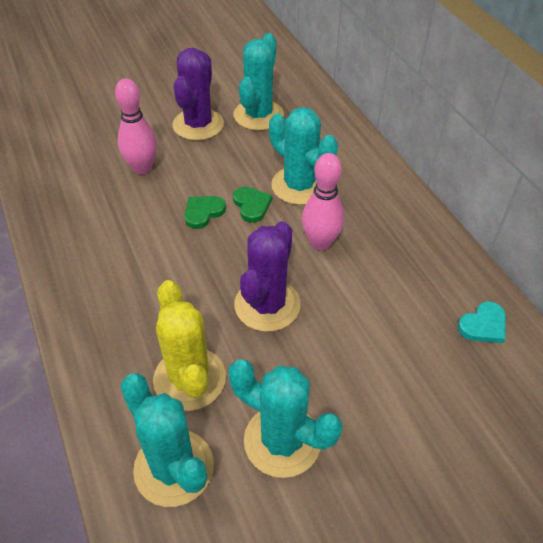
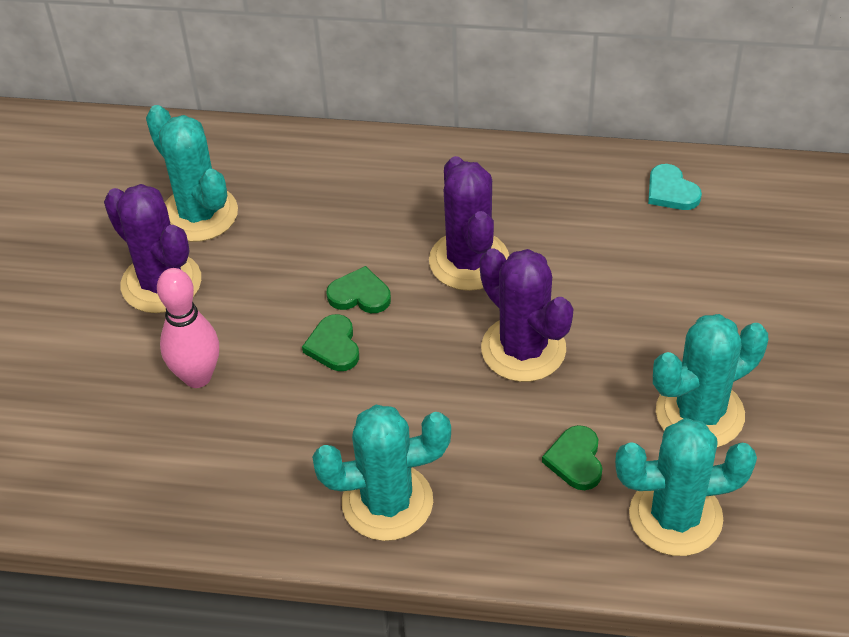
camera: 55 degrees left, 0 degrees up
(189, 379) = (575, 460): yellow cactus -> green heart
(299, 186) = (363, 236): turquoise cactus -> turquoise cactus (387, 502)
(320, 243) = (469, 261): pink bowling pin -> purple cactus
(483, 325) = (671, 191): turquoise heart -> turquoise heart turned 150 degrees clockwise

